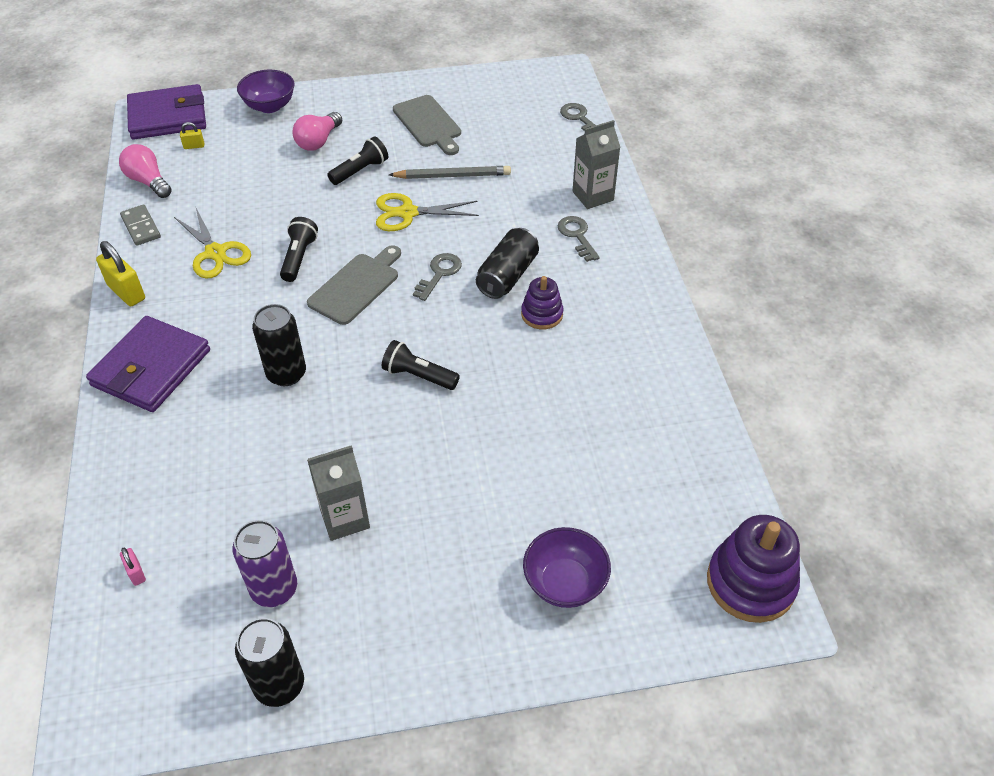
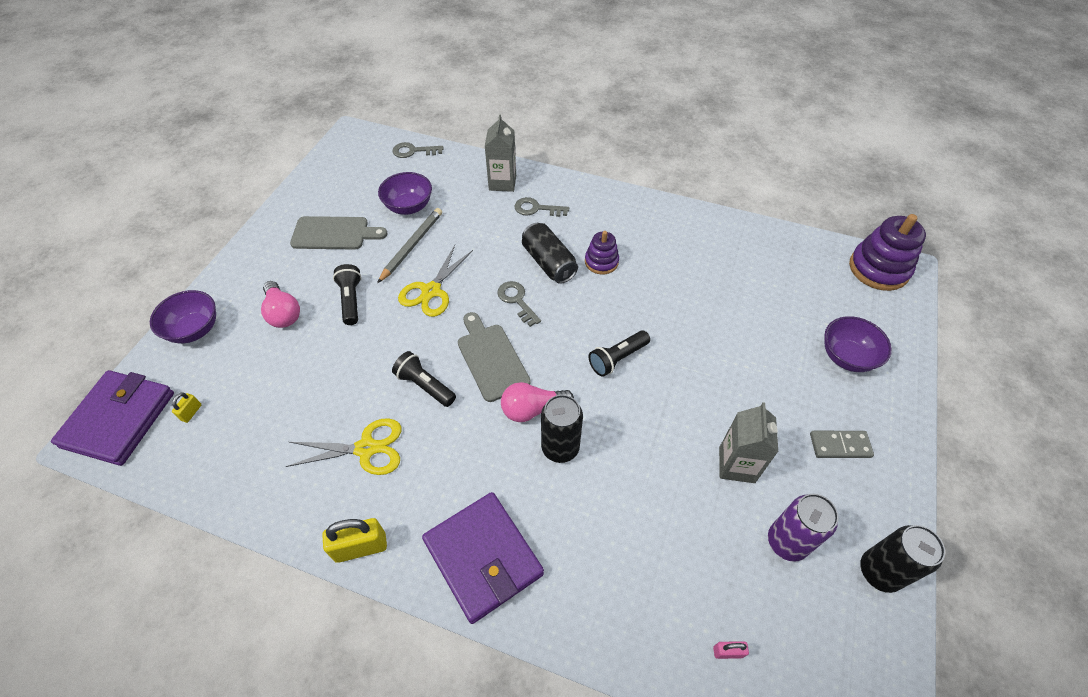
camera: 60 degrees left, 5 degrees up
(141, 227) = (273, 502): grey domino -> grey domino (840, 445)
(148, 182) = (208, 472): pink light bulb -> pink light bulb (532, 409)
(501, 151) = (409, 207): none -> purple bowl

